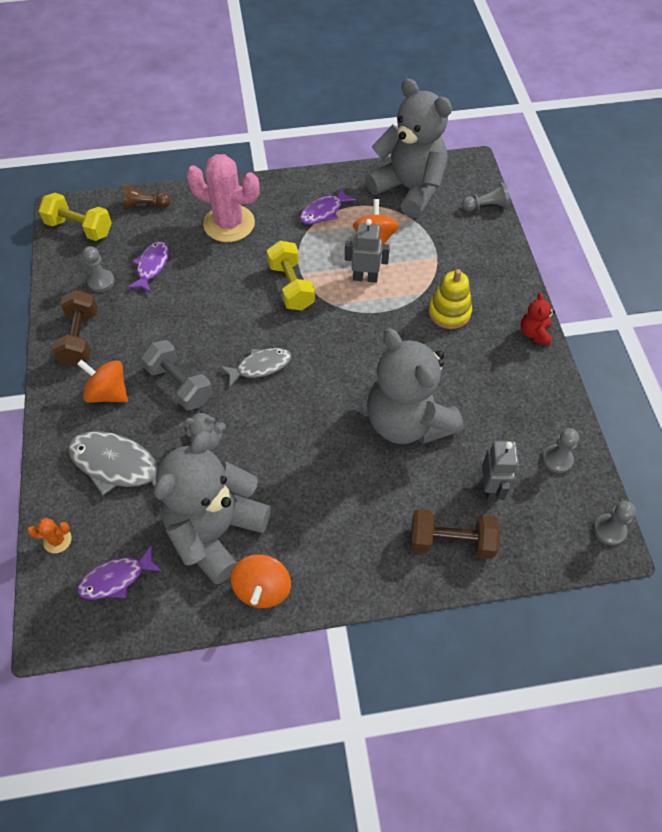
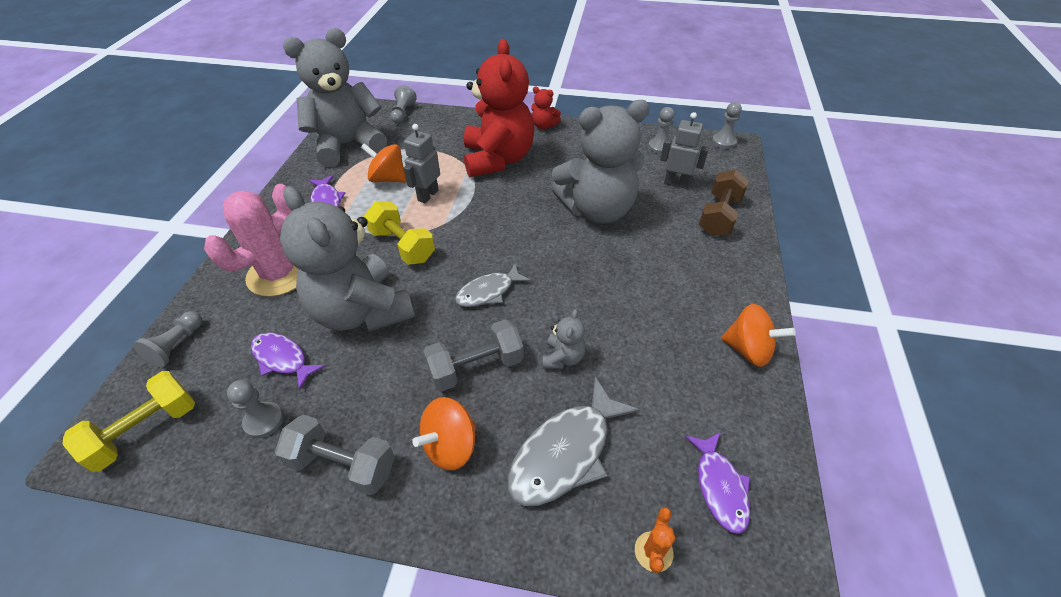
camera: 70 degrees left, 10 degrees down
(80, 338) = (343, 465): brown dumbbell -> grey dumbbell
(145, 205) = (177, 345): brown pawn -> grey pawn
(215, 531) = (676, 374): grey teddy bear -> grey teddy bear (362, 311)
(260, 366) = (488, 292): grey fish -> grey fish turned 120 degrees counterclockwise
(291, 286) = (402, 246): yellow dumbbell -> yellow dumbbell turned 45 degrees clockwise
(449, 312) = (498, 159): yellow stacking toy -> red teddy bear

